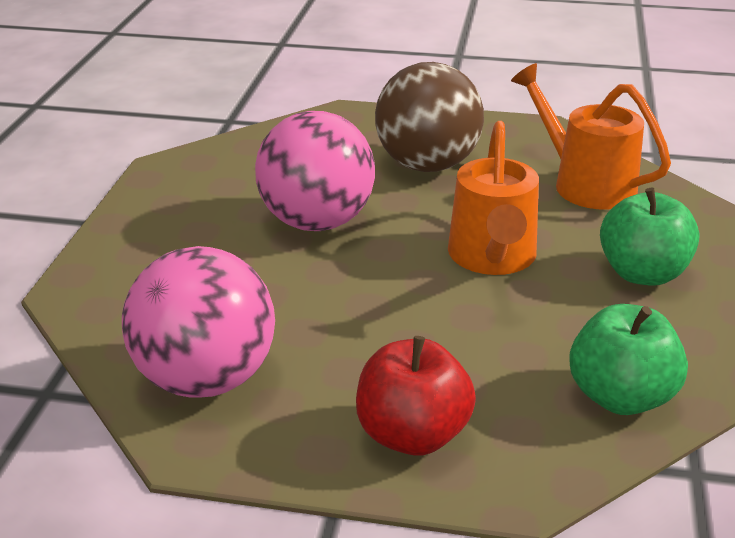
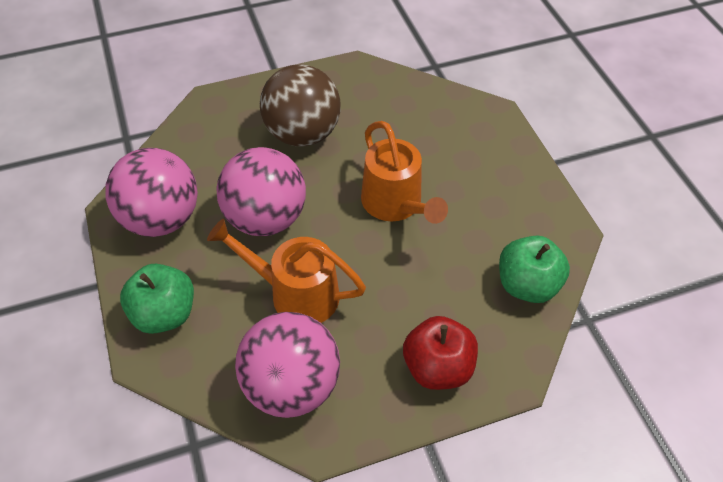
camera: 30 degrees left, 20 degrees up
(201, 188) = (161, 219): none -> pink ball
(584, 183) = (411, 113): orange watering can -> orange watering can (295, 294)
(642, 273) = (486, 181): green apple -> green apple (164, 314)

